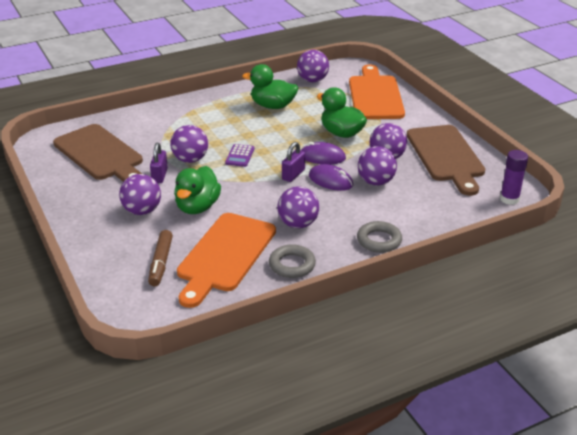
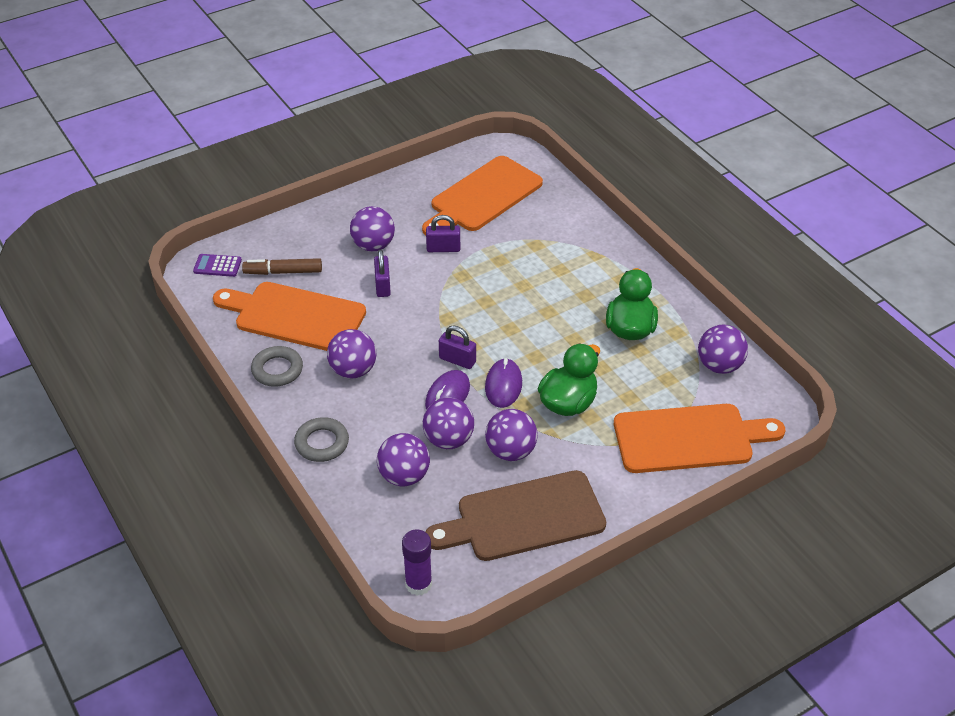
camera: 85 degrees right, 10 degrees up
(100, 154) = (483, 197): brown cutting board -> orange cutting board
(190, 159) = (481, 268): purple ball -> purple ball (404, 476)
(197, 207) = (382, 286): green duck -> purple padlock
(240, 156) = (495, 309): purple calculator -> purple calculator (217, 266)

